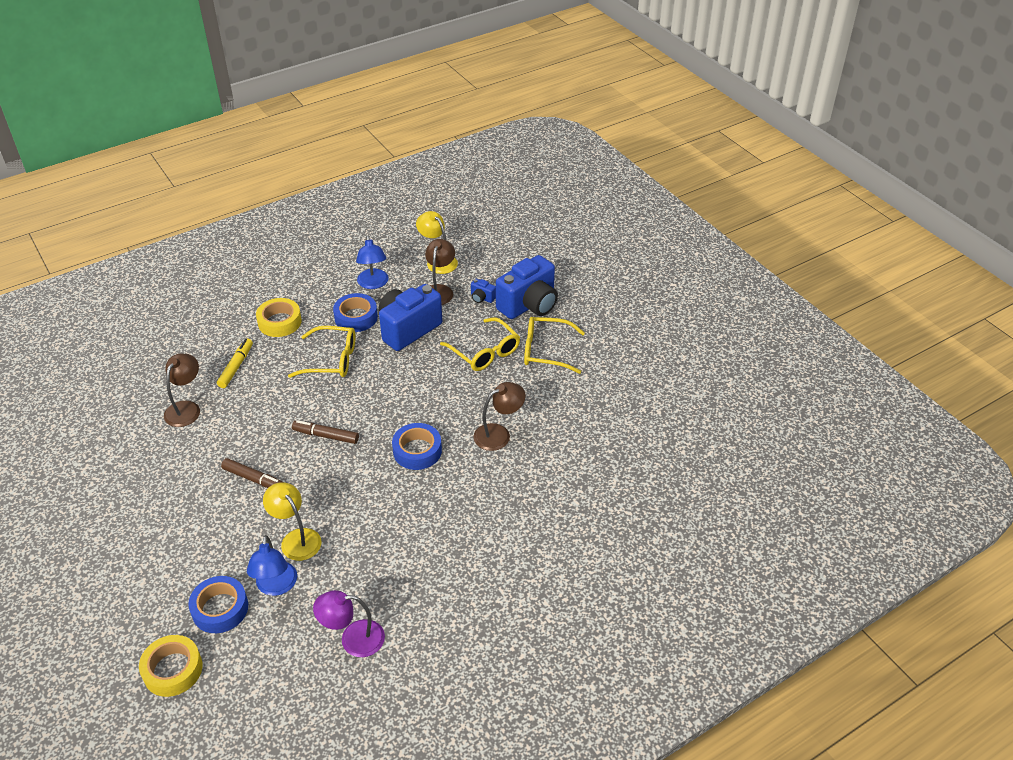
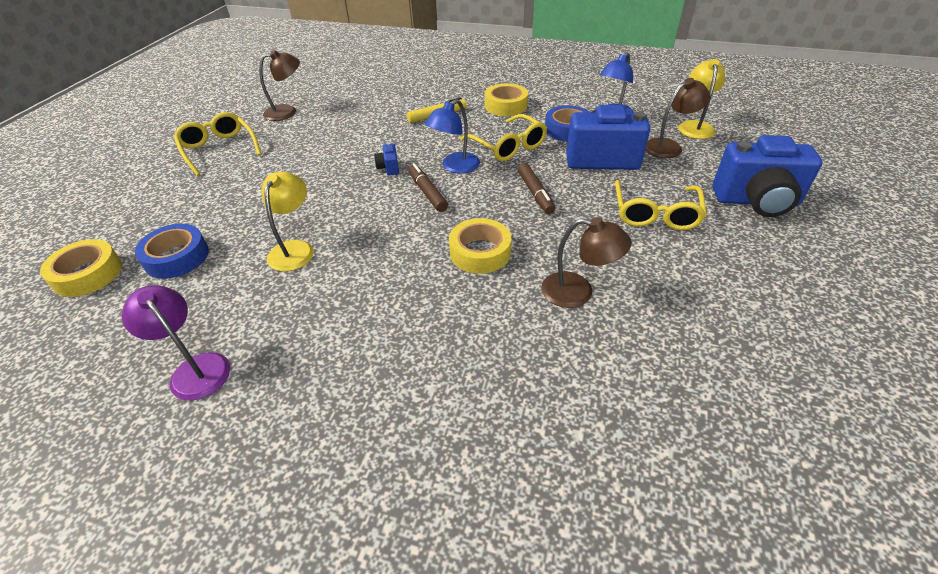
camera: 50 degrees right, 0 degrees up
(186, 408) = (371, 121): brown lamp -> brown lamp (287, 112)
(254, 479) = (337, 188): brown marker -> brown marker (535, 193)
(276, 586) = (227, 272): blue lamp -> blue lamp (455, 167)
(417, 451) = (480, 252): blue tape -> yellow tape
(482, 298) = (707, 171): blue camera -> blue camera (389, 168)
(545, 351) = (729, 250): yellow glasses -> yellow glasses (219, 149)

